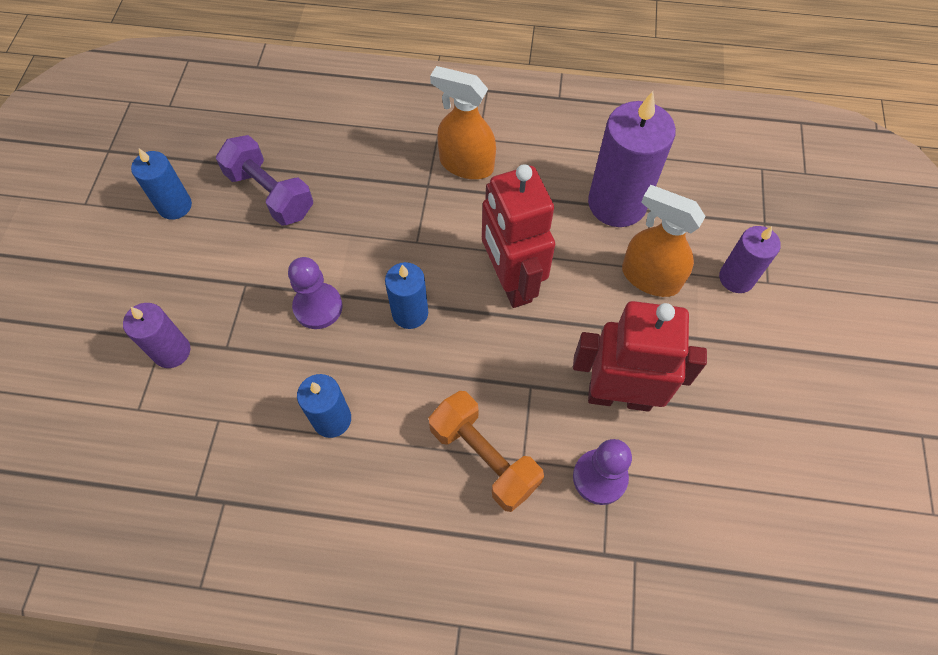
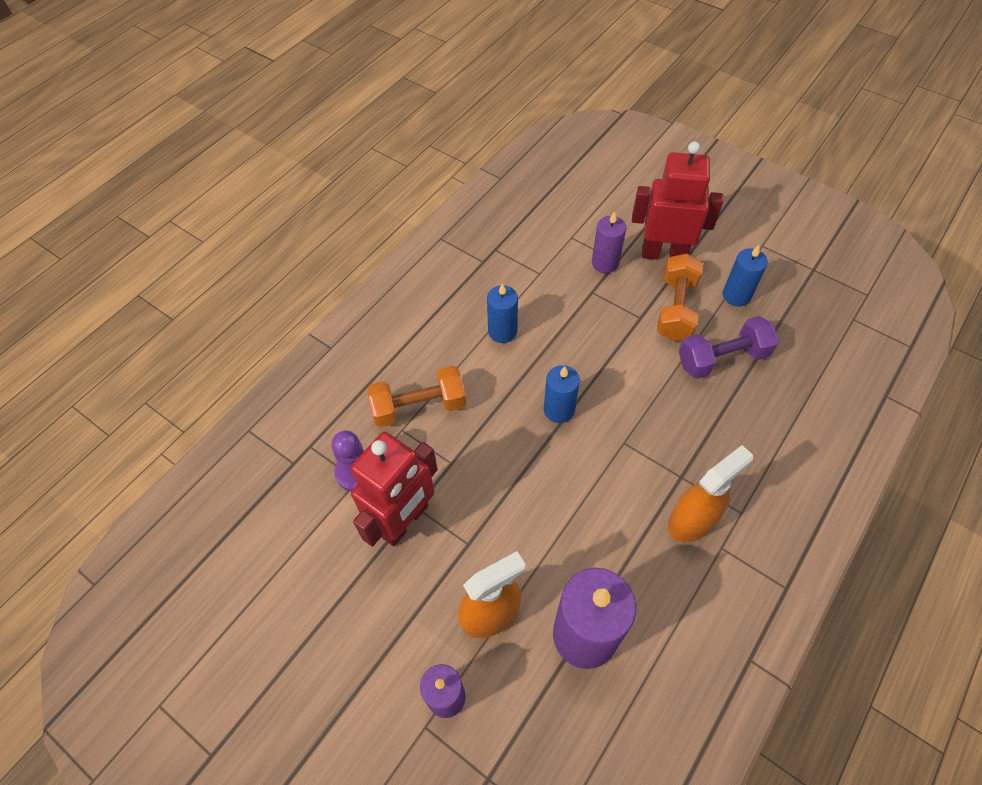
camera: 120 degrees right, 5 degrees down
(218, 254) = (676, 309): none -> orange dumbbell
(318, 307) = (596, 354): purple pawn -> none
(511, 282) = (548, 495): red robot -> red robot (663, 254)

